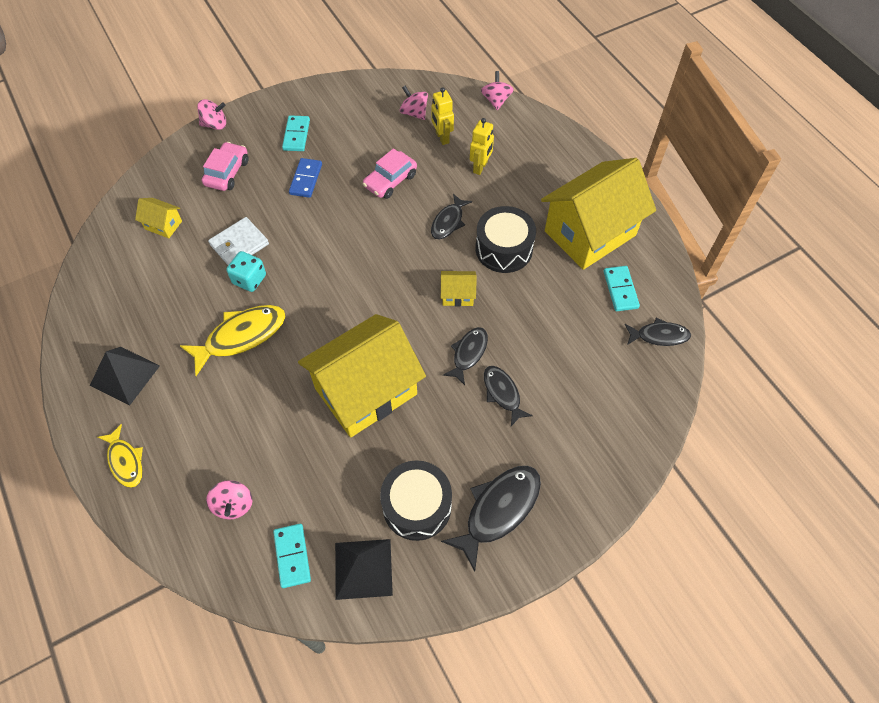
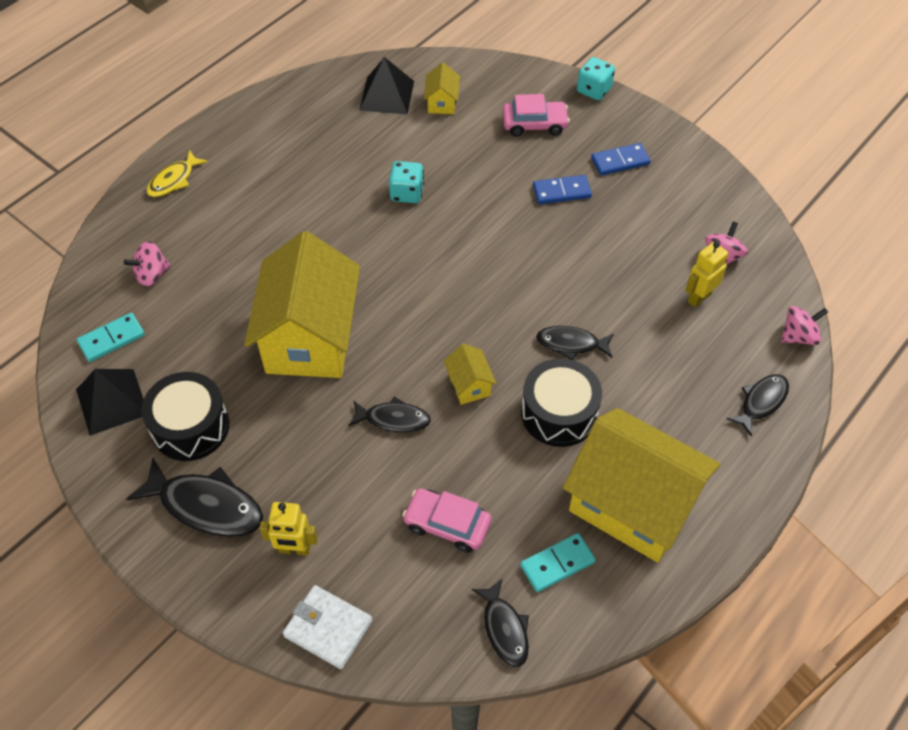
camera: 70 degrees right, 5 degrees down
(125, 375) = (260, 144): black pyramid -> black pyramid (386, 95)
(215, 124) = (594, 90): pink spinning top -> turquoise dice
(239, 244) = (446, 169): white wallet -> white wallet (328, 628)
(241, 336) = (336, 212): yellow fish -> none
(296, 135) = (620, 161): turquoise domino -> blue domino
(366, 391) = (310, 338): yellow house -> yellow house turned 60 degrees clockwise
(390, 180) = (602, 268): pink car -> pink car (447, 524)
(480, 167) = (674, 352): yellow robot -> yellow robot (294, 549)
(502, 393) = (353, 469): black fish -> black fish (761, 402)

